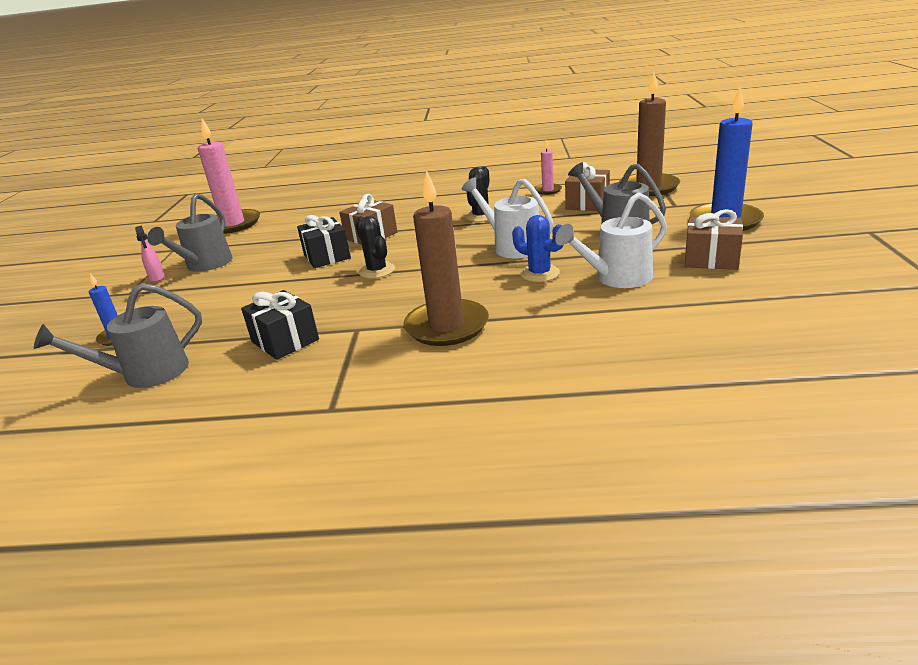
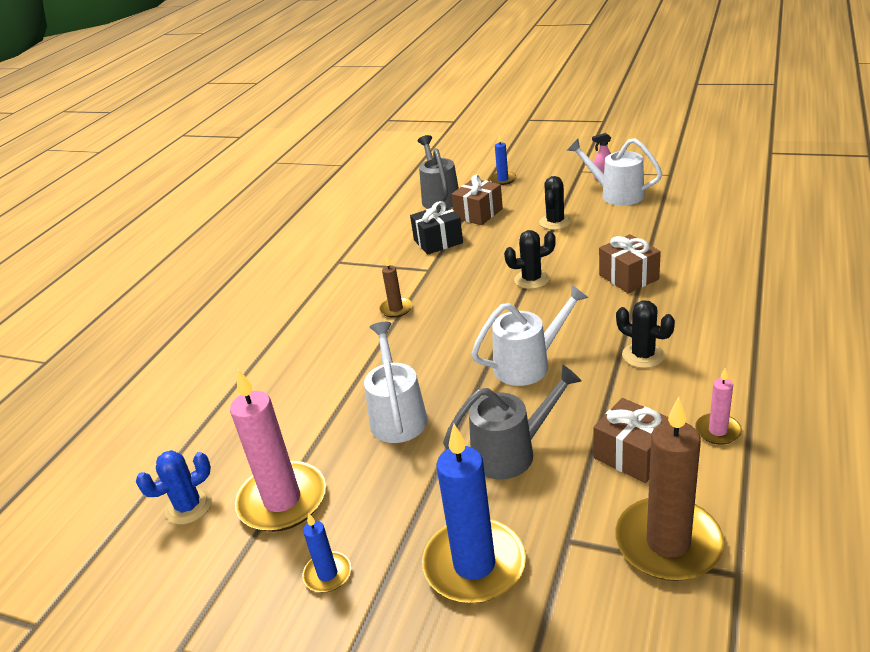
camera: 110 degrees right, 5 degrees up
(205, 265) = (615, 194): grey watering can -> white watering can
(233, 224) = (727, 196): pink candle -> pink candle (282, 500)
(257, 282) = (555, 222): none -> black cactus
(327, 256) = (589, 253): black gift -> none
(447, 326) = (396, 309): brown candle -> brown candle, size x0.48
(539, 273) = (447, 370): blue cactus -> blue cactus (189, 507)
(711, 259) = (381, 498): brown gift -> brown gift (478, 213)
(799, 256) = (327, 574): none -> blue candle

